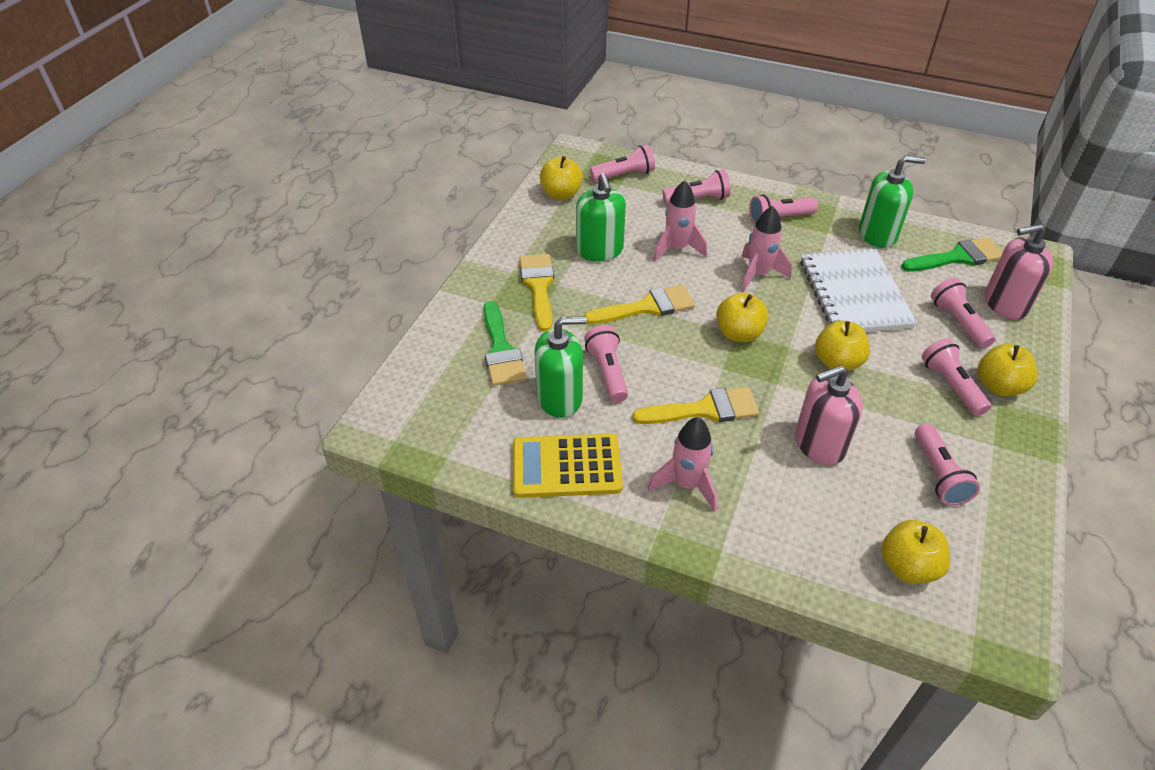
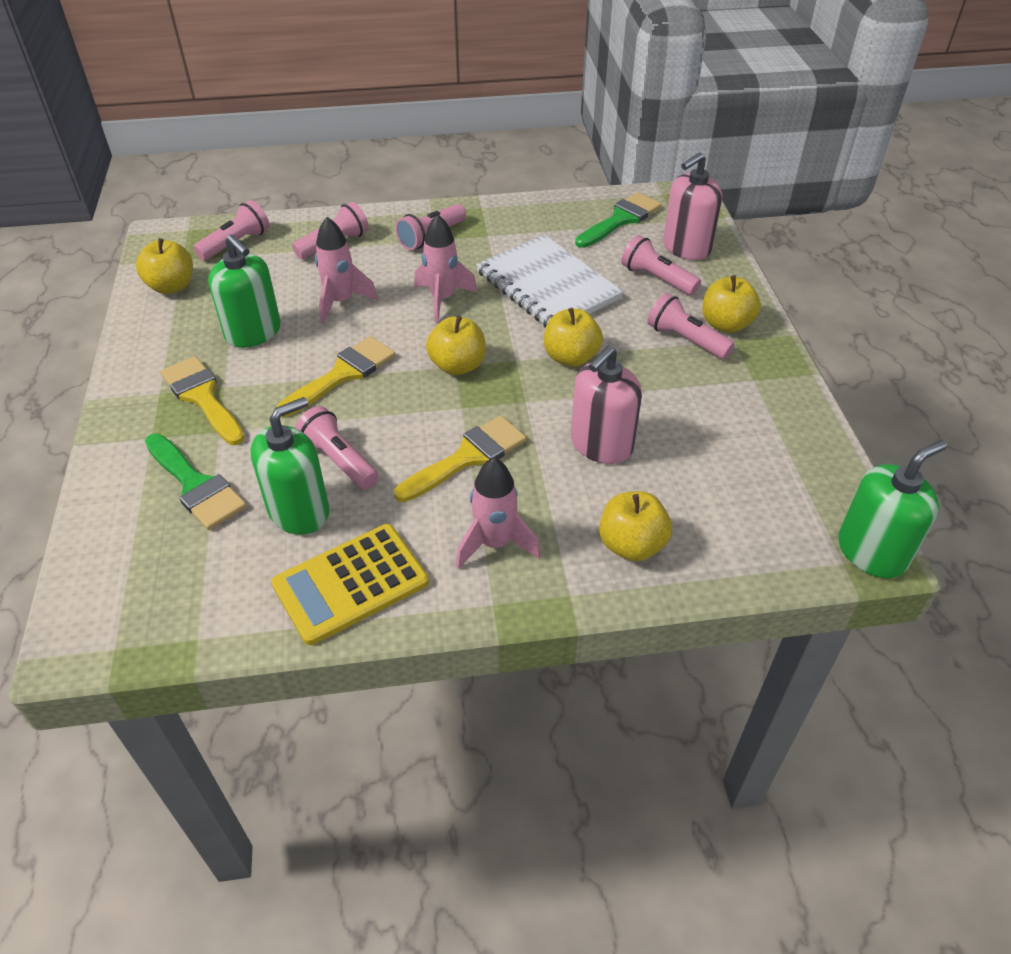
camera: 30 degrees left, 0 degrees up
(877, 234) = (536, 222): green soap dispenser -> green soap dispenser (871, 552)
(908, 566) = (750, 527): yellow apple -> yellow apple (631, 545)
(938, 474) = (724, 427): pink flashlight -> none

